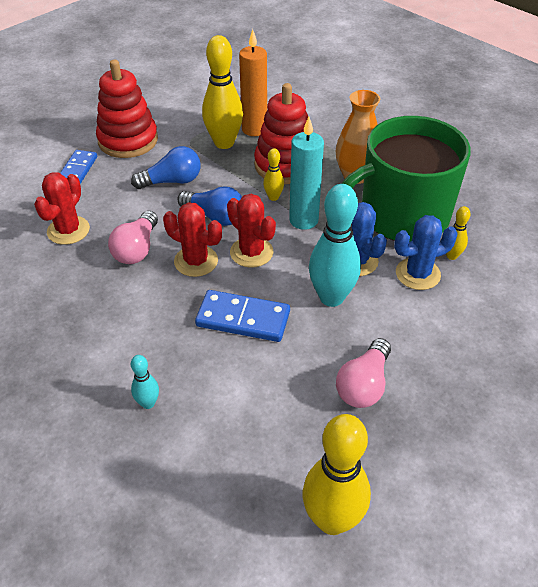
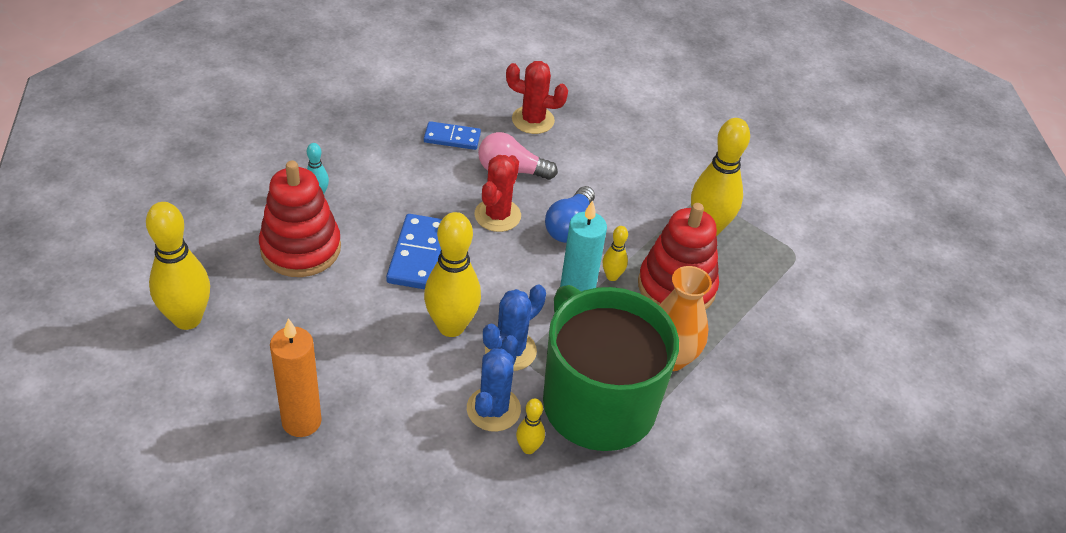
camera: 80 degrees right, 0 degrees up
(78, 169) = (630, 115): blue domino -> blue domino (452, 138)
(128, 140) = (691, 147): red stacking toy -> red stacking toy (300, 248)
(172, 181) = (624, 188): blue light bulb -> none
(251, 252) = (515, 259): red cactus -> none
(254, 129) = (744, 256): orange candle -> orange candle (301, 421)
(331, 297) = (451, 326): turquoise bowling pin -> yellow bowling pin
(363, 385) = (331, 348): pink light bulb -> none
(417, 274) = (493, 409): blue cactus -> blue cactus turned 45 degrees clockwise

